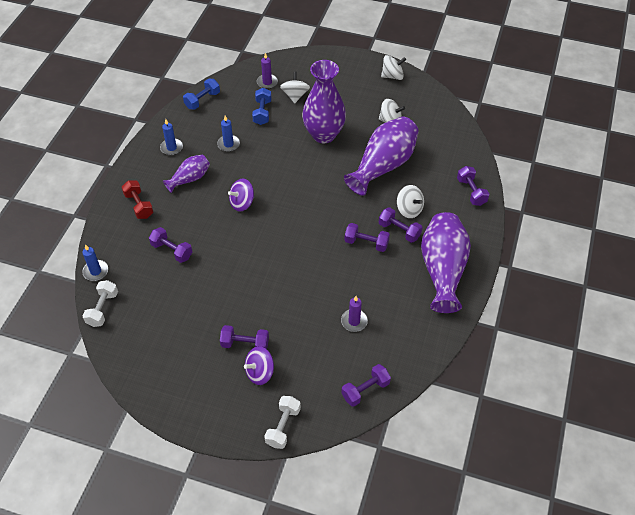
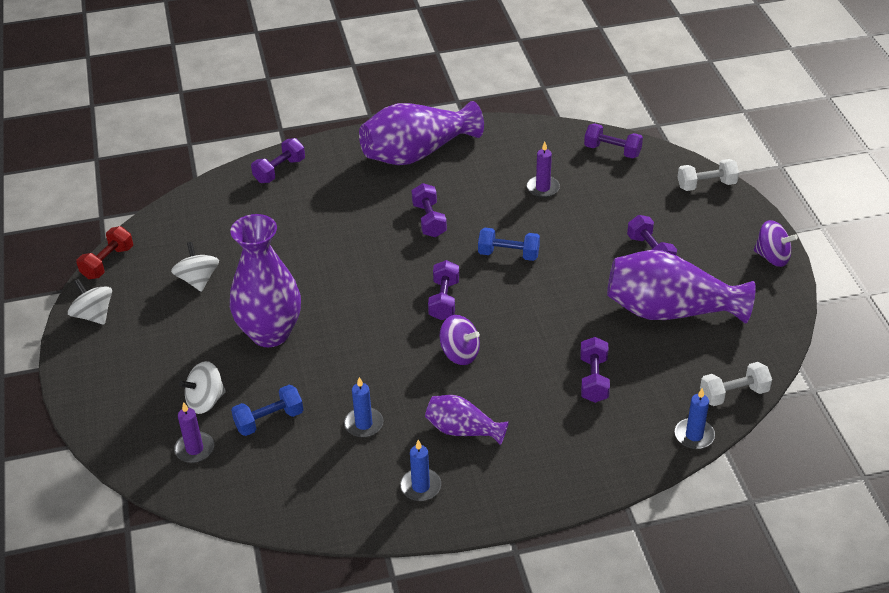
camera: 120 degrees left, 10 degrees down
(139, 205) = (555, 458): red dumbbell -> red dumbbell (108, 263)
(202, 100) = (290, 509): blue dumbbell -> blue dumbbell (508, 254)
(260, 372) = (670, 226): purple spinning top -> purple spinning top (772, 257)
(383, 166) = (289, 255): purple vase -> purple vase (670, 311)
(399, 231) = (388, 203): purple dumbbell -> purple dumbbell (444, 300)
(409, 209) = (348, 207): white spinning top -> none

